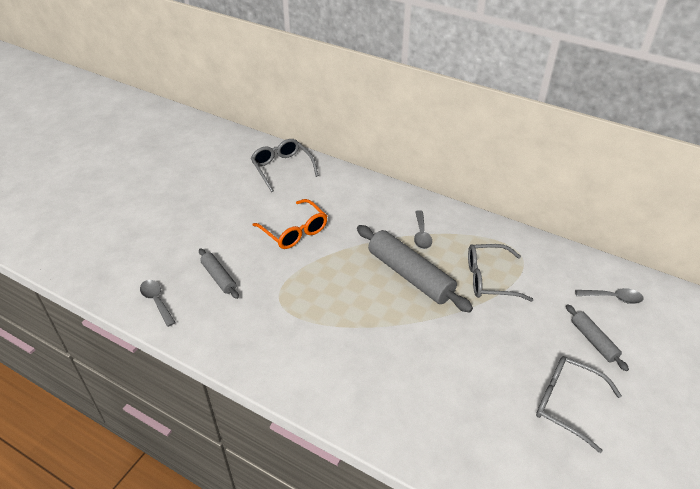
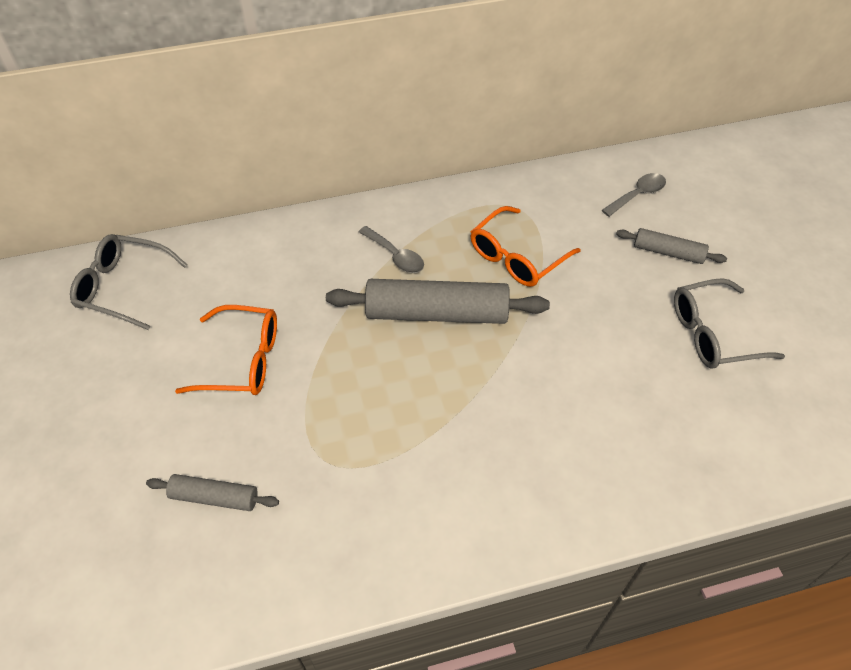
camera: 45 degrees left, 10 degrees up
(157, 301) = (166, 602): grey spoon -> none
(490, 279) = (517, 256): grey glasses -> orange glasses

